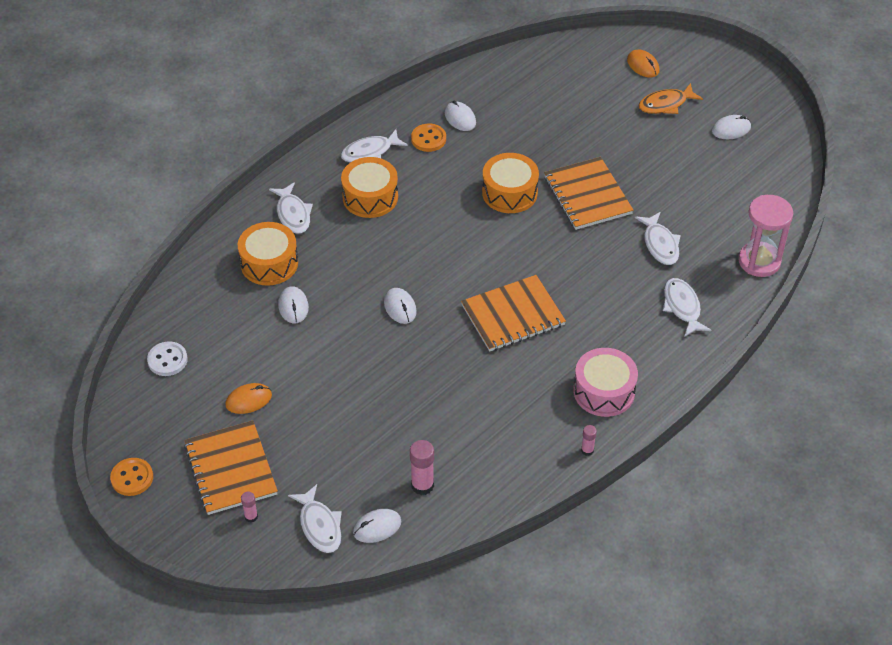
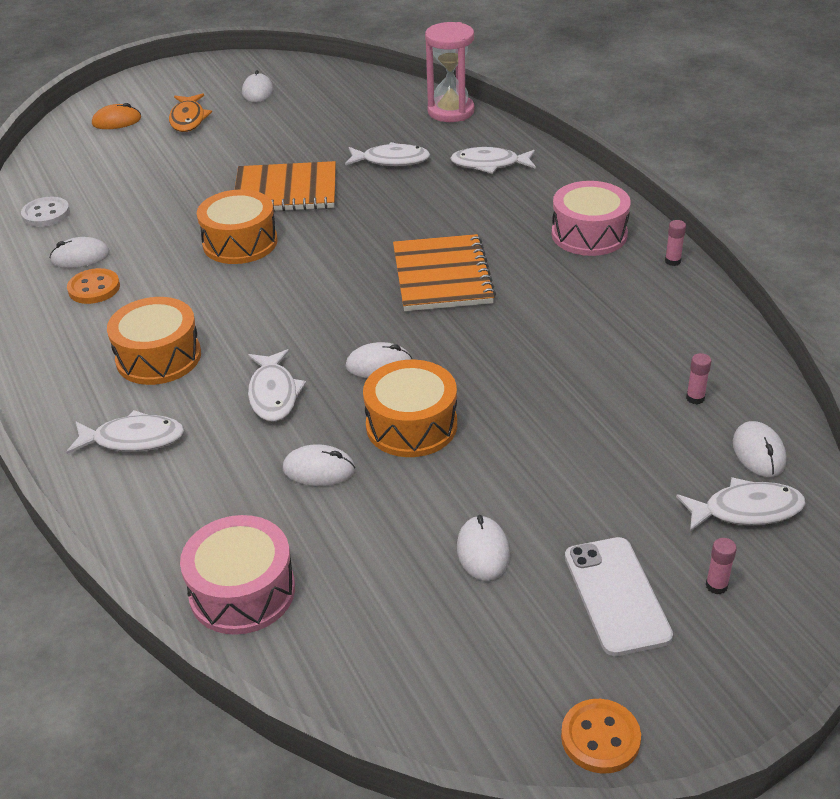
camera: 70 degrees left, 10 degrees down
(167, 360) = (353, 644): white button -> white button (46, 214)
(191, 303) = (242, 591): none -> pink drum
(231, 469) = (616, 596): orange notebook -> white phone
(248, 400) = (483, 551): orange mouse -> white mouse
(269, 263) = (215, 482): orange drum -> orange drum (411, 425)
(370, 152) = (73, 343): white fish -> white fish (273, 394)
(422, 485) = (695, 398): pink glue stick -> pink glue stick, size x0.57

